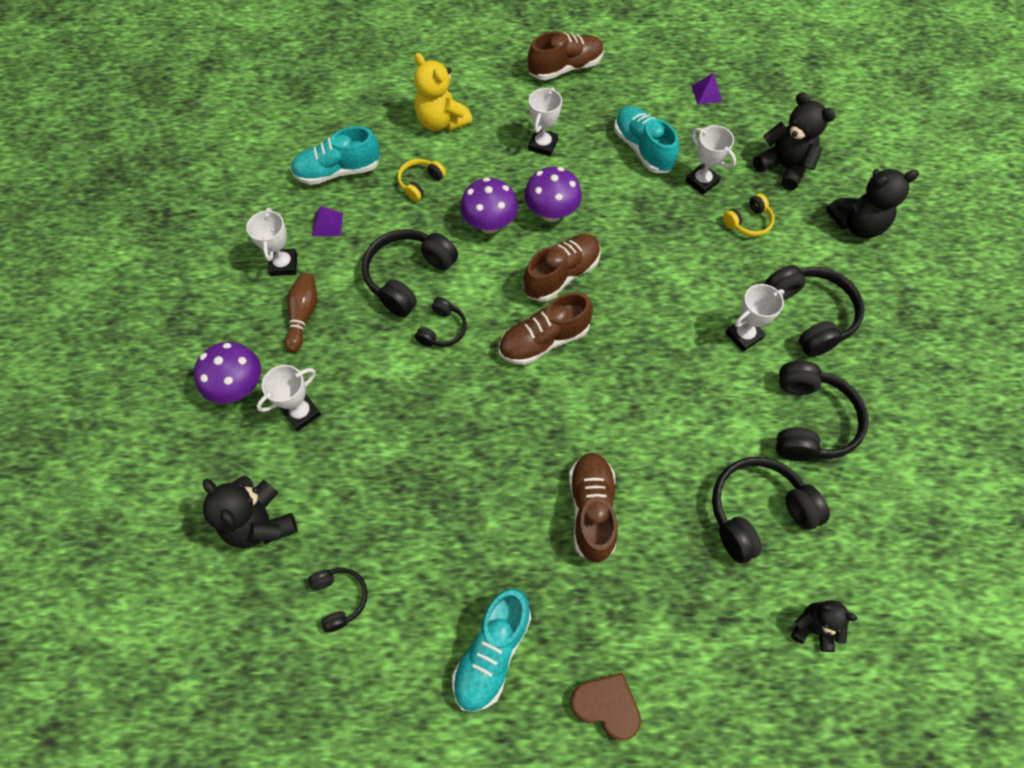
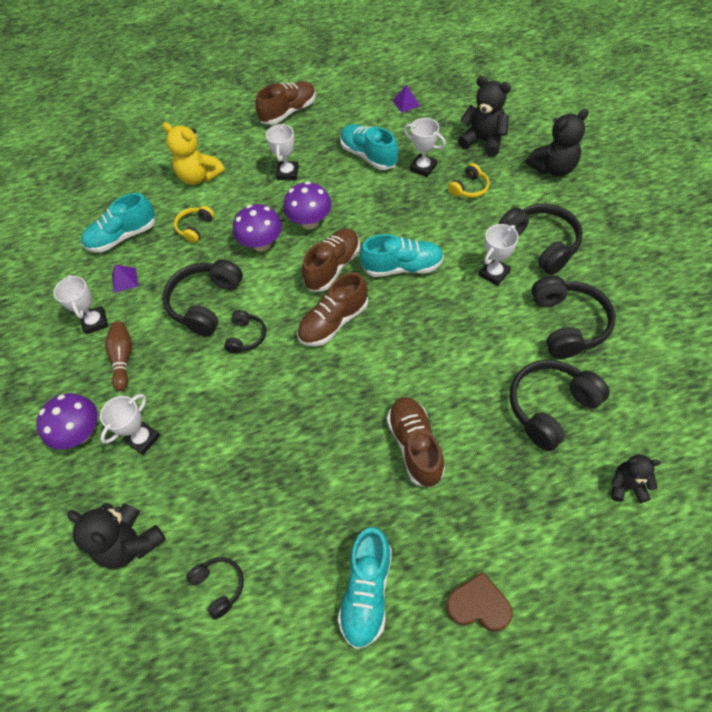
camera: 10 degrees left, 5 degrees down
(640, 298) = (402, 267): none -> turquoise shoe

